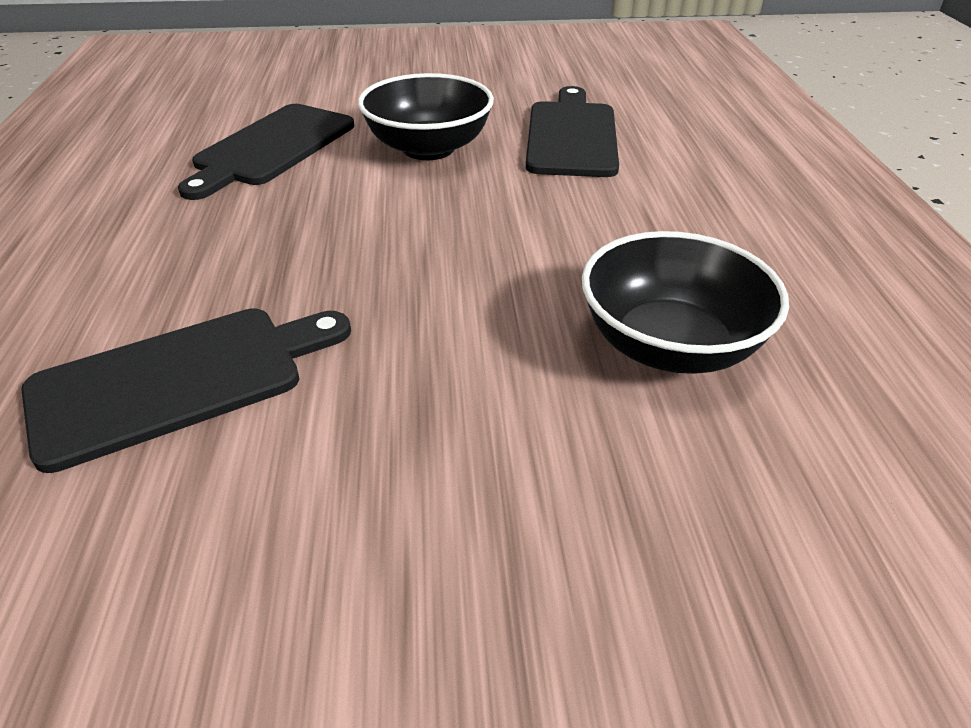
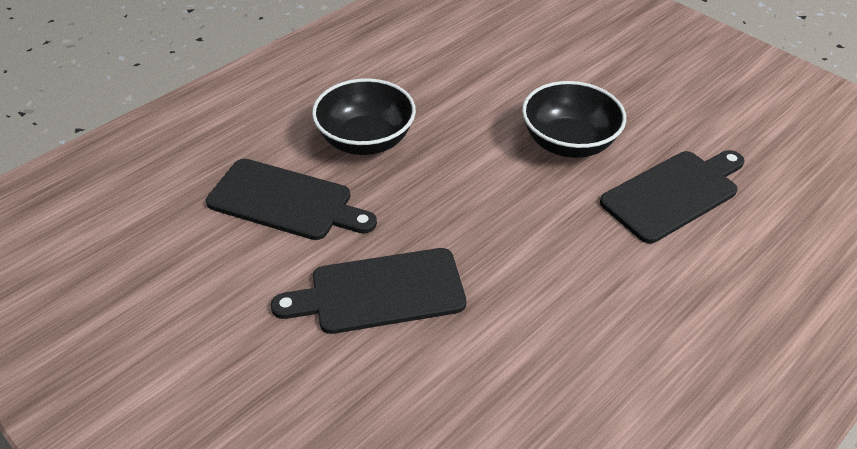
camera: 50 degrees right, 5 degrees up
(271, 148) = (486, 85): black cutting board -> black cutting board (380, 292)
(669, 345) = (492, 361): black bowl -> black bowl (366, 140)

